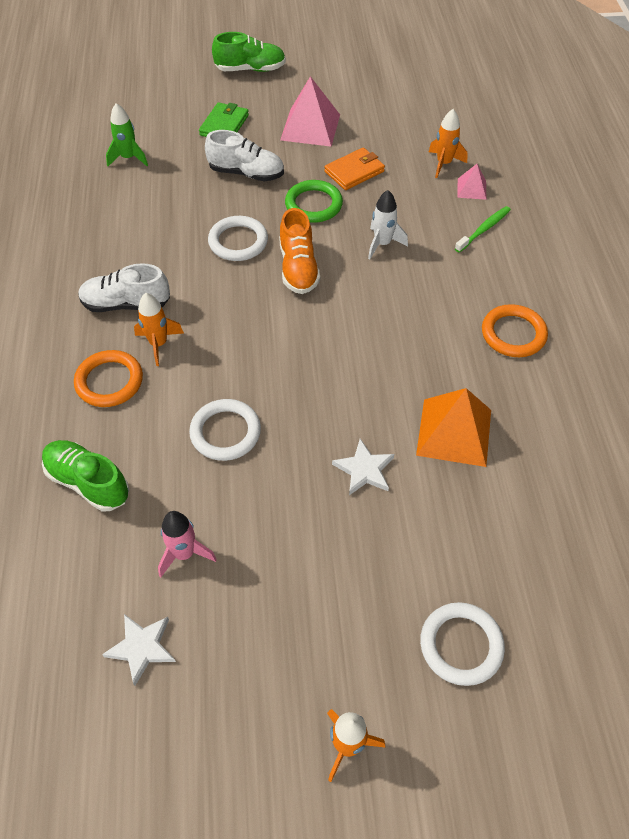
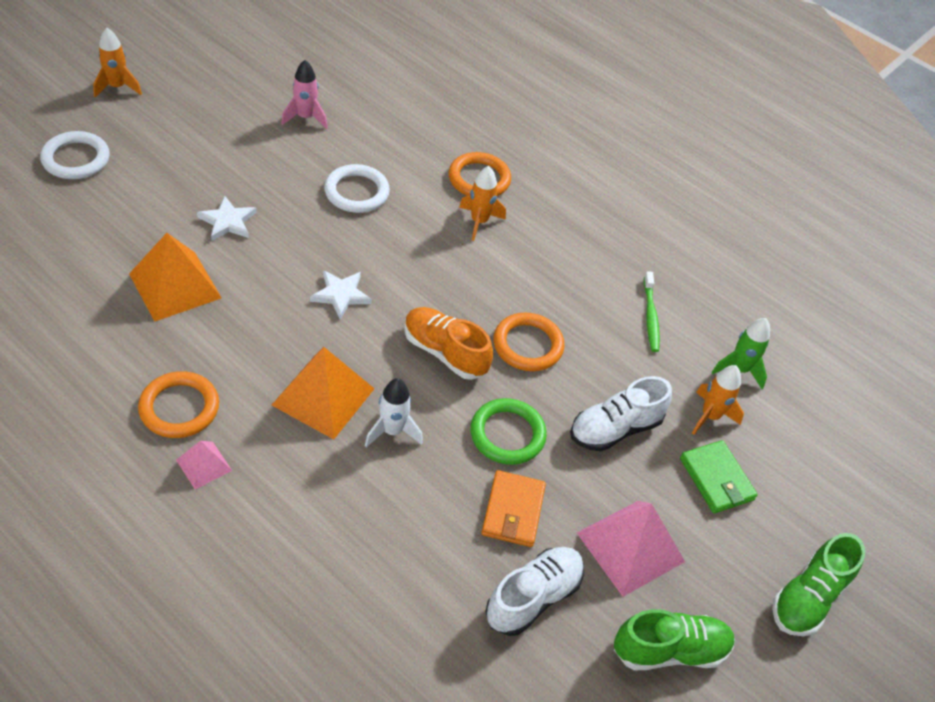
camera: 130 degrees right, 5 degrees down
(88, 482) = (412, 120): green shoe -> green shoe (670, 650)
(126, 304) = (543, 236): white shoe -> white shoe (533, 597)
(142, 648) = (281, 70): white star -> white star (341, 295)
(238, 242) = (527, 345): white ring -> orange ring
(408, 287) = (323, 396): none -> orange pyramid
(444, 164) = (425, 601): orange rocket -> orange rocket (710, 416)
(471, 189) = (359, 581): pink pyramid -> pink pyramid (204, 465)
(484, 229) = (299, 524): green toothbrush -> green toothbrush (650, 316)

